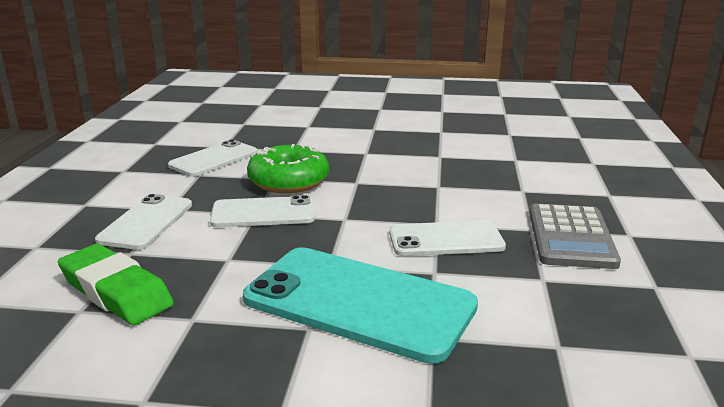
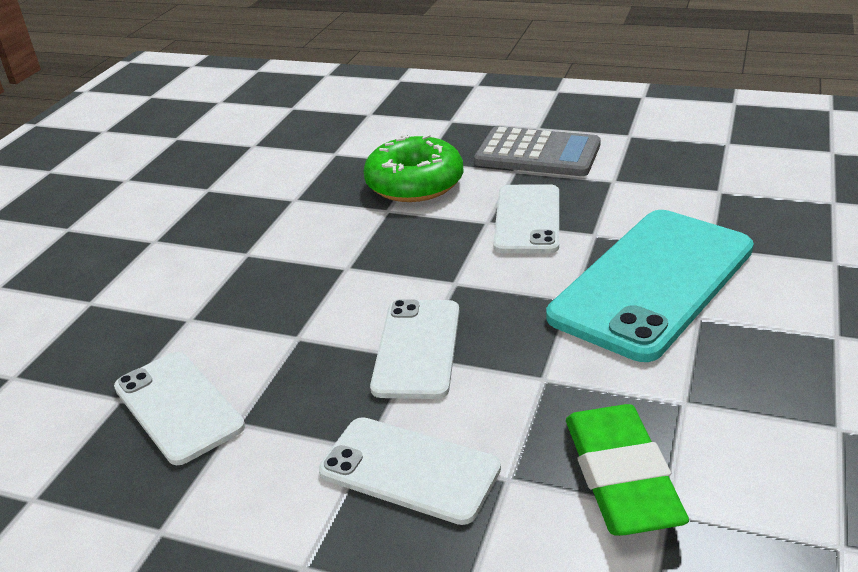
camera: 75 degrees left, 10 degrees up
(116, 292) = (621, 477): green eraser -> green eraser turned 60 degrees counterclockwise
(289, 181) = (316, 325): green donut -> green donut (414, 183)

